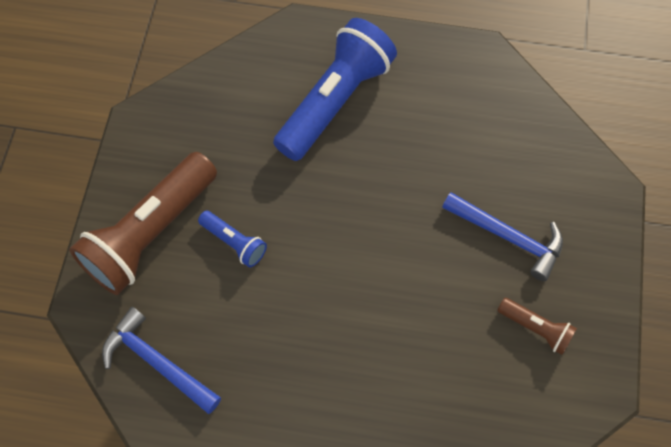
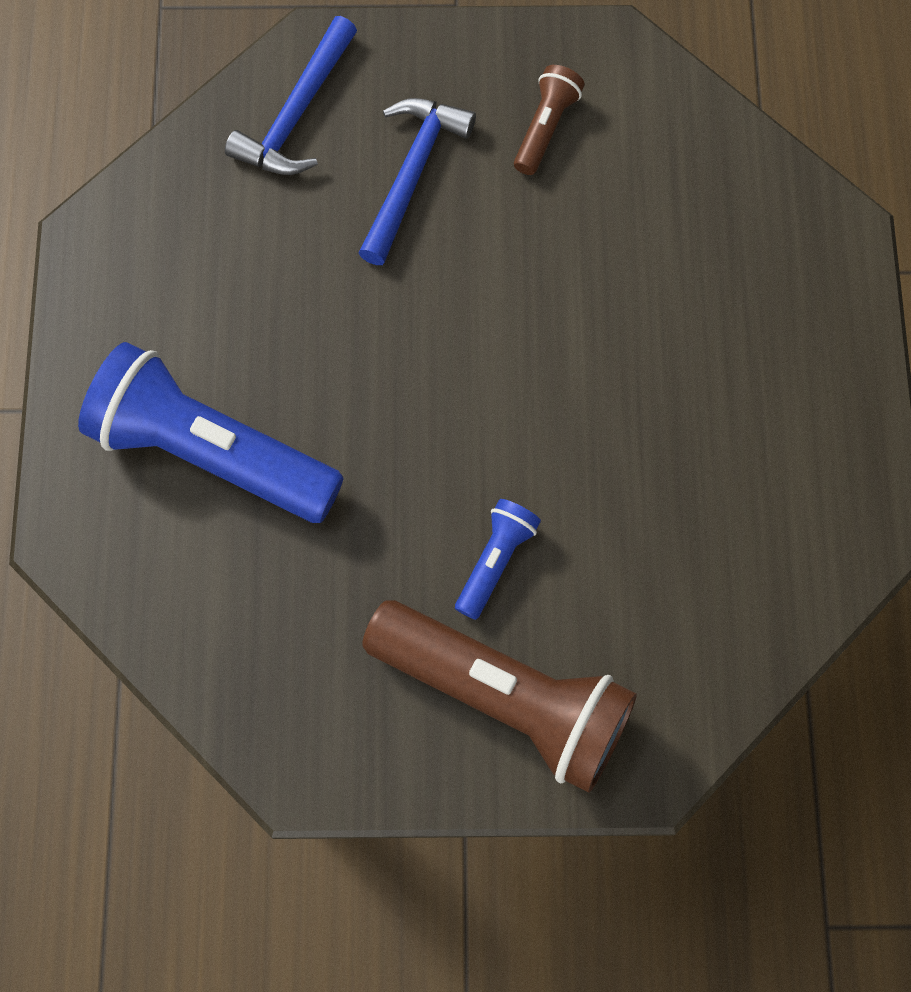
camera: 100 degrees left, 5 degrees up
(157, 362) = (713, 633): blue hammer -> blue hammer (297, 114)

